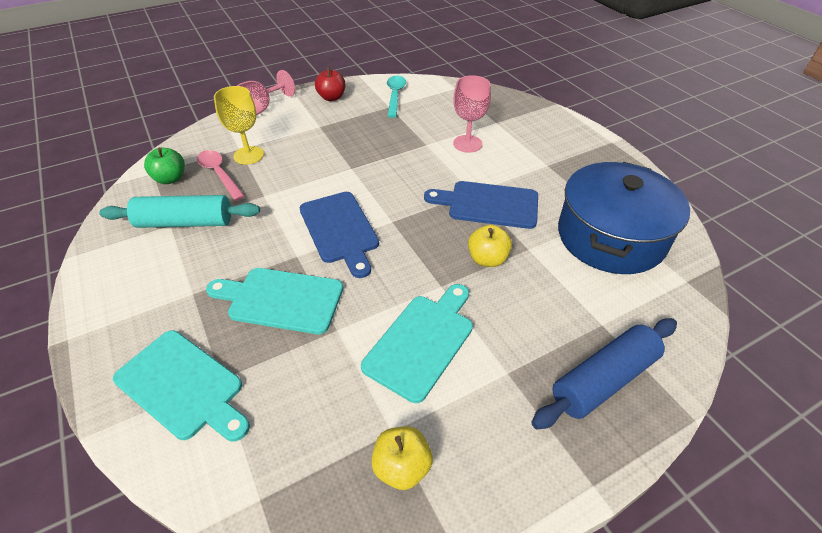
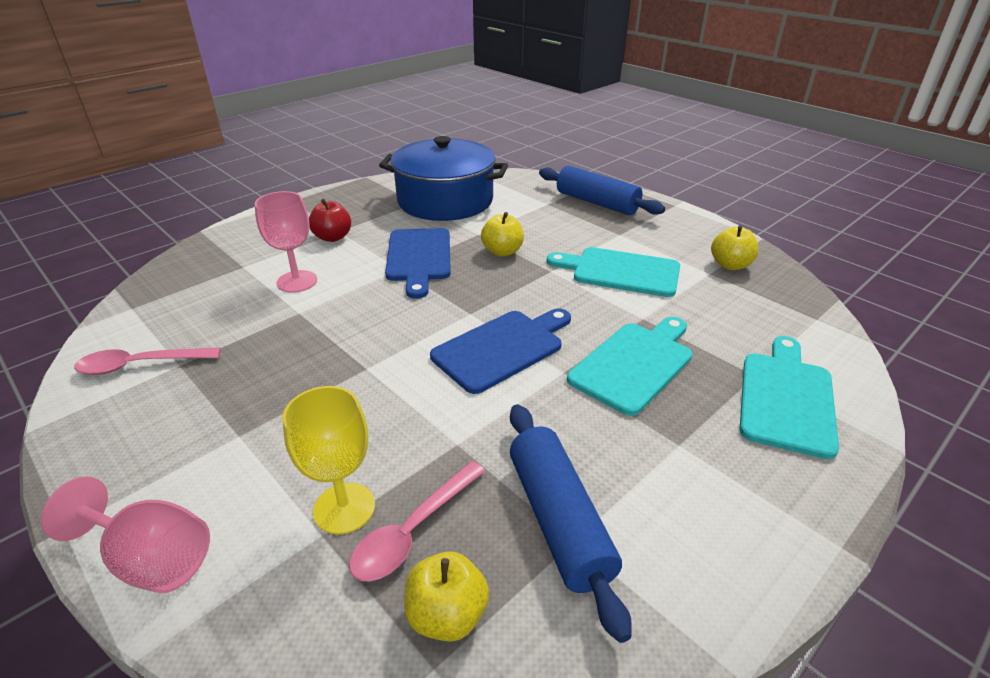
camera: 105 degrees left, 10 degrees down
(170, 179) = (447, 615): green apple -> yellow apple
(185, 222) = (558, 520): turquoise rolling pin -> blue rolling pin
(281, 299) = (634, 364): turquoise cutting board -> turquoise cutting board turned 135 degrees counterclockwise
(332, 97) = (123, 447): red apple -> red apple (333, 237)
(395, 95) = (139, 365): turquoise spoon -> pink spoon

